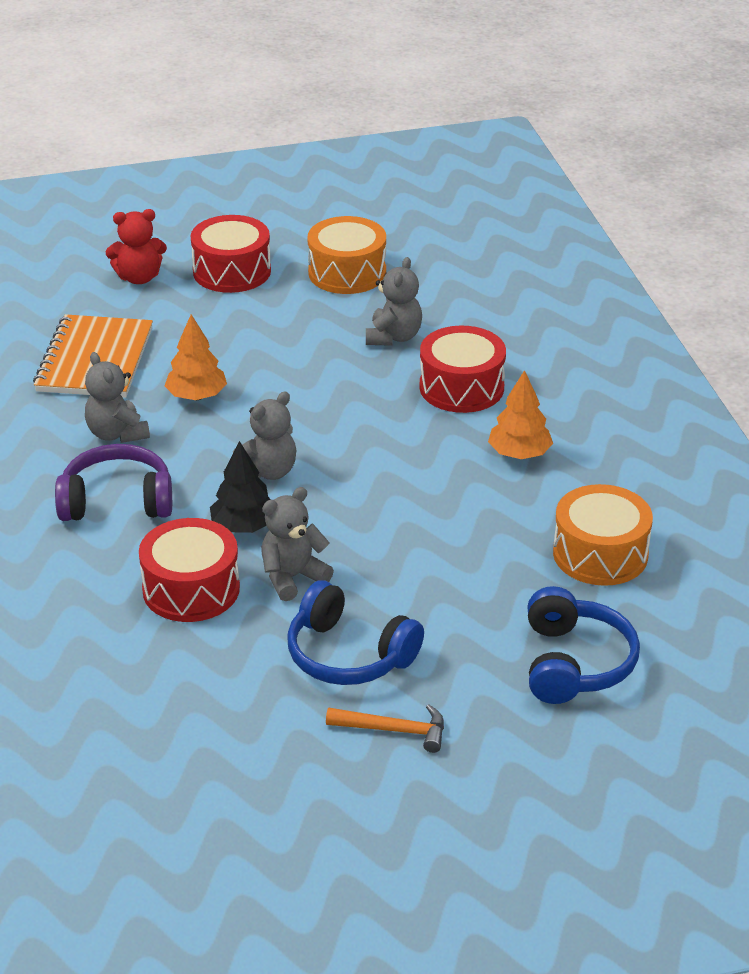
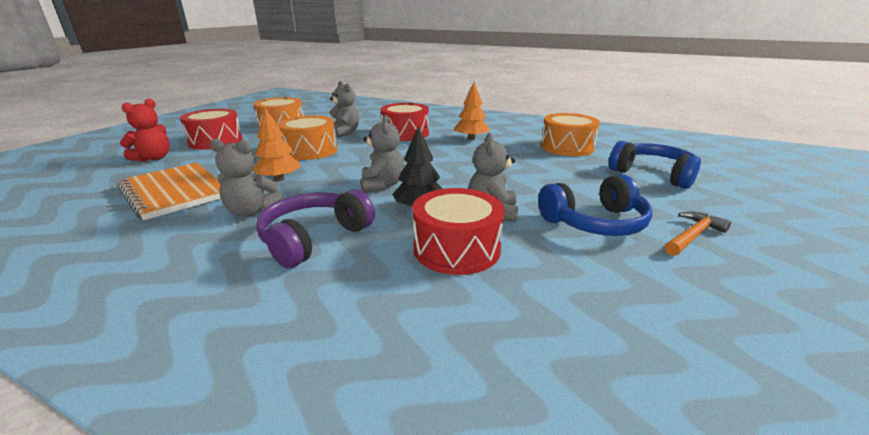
camera: 50 degrees left, 10 degrees down
(296, 357) = (310, 150): none -> orange drum

